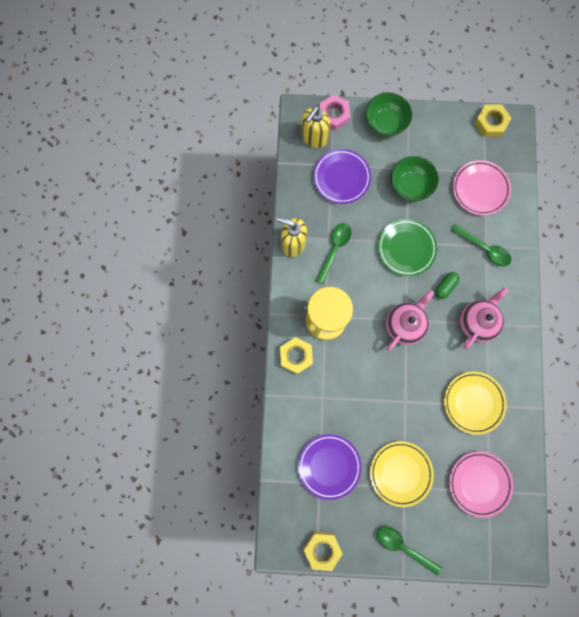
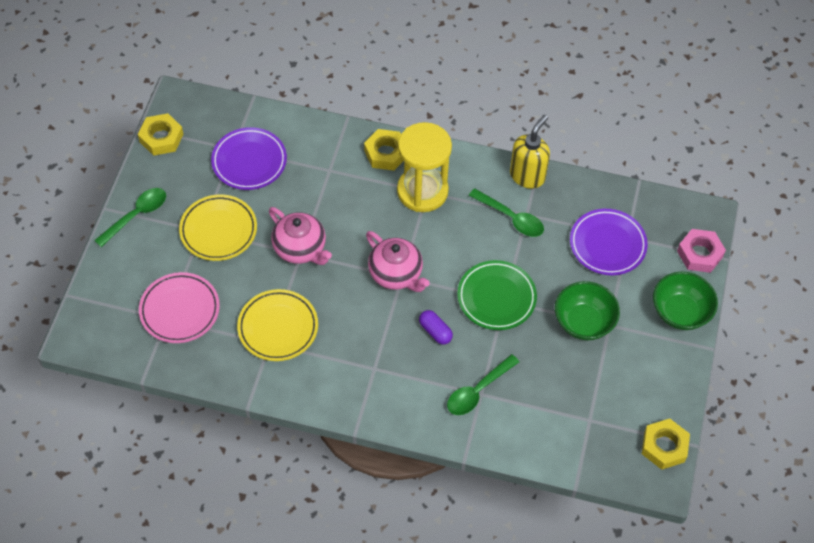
camera: 100 degrees right, 20 degrees down
(314, 138) = (669, 225): yellow soap dispenser -> none
(445, 286) = (435, 331): green capsule -> purple capsule
(477, 322) = (379, 358): pink teapot -> pink teapot (300, 249)
(480, 189) = (564, 407): pink plate -> none

